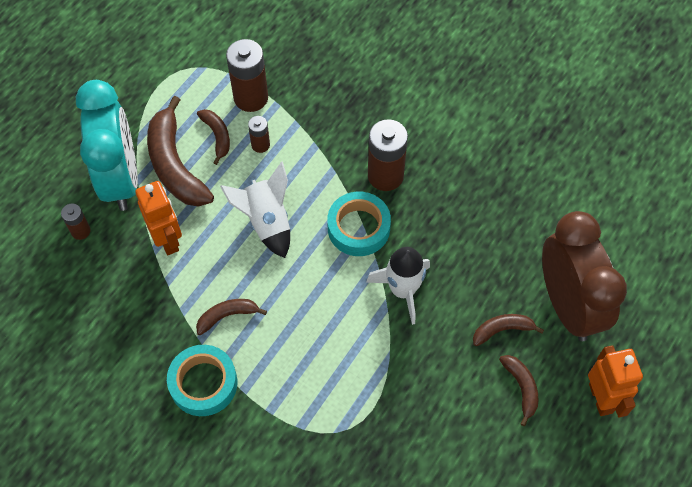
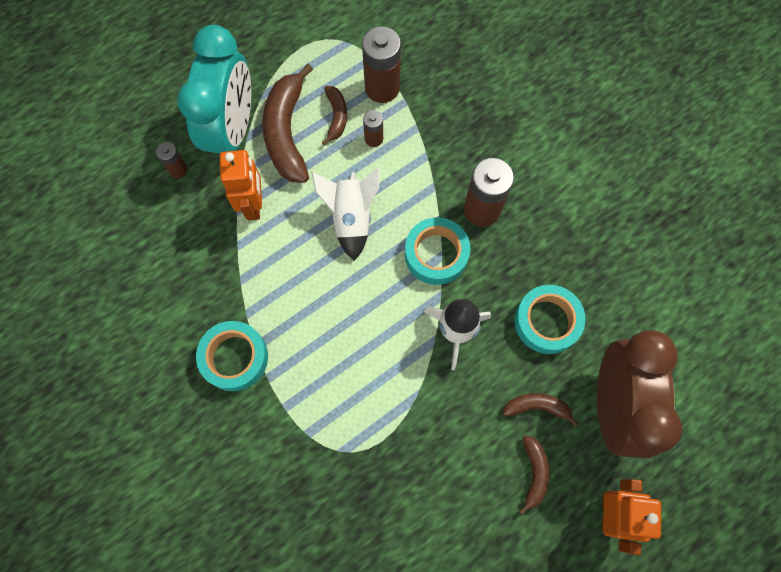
camera: 20 degrees right, 10 degrees up
(227, 316) = (280, 299): brown banana -> none
(482, 253) = (547, 321): none -> turquoise tape

